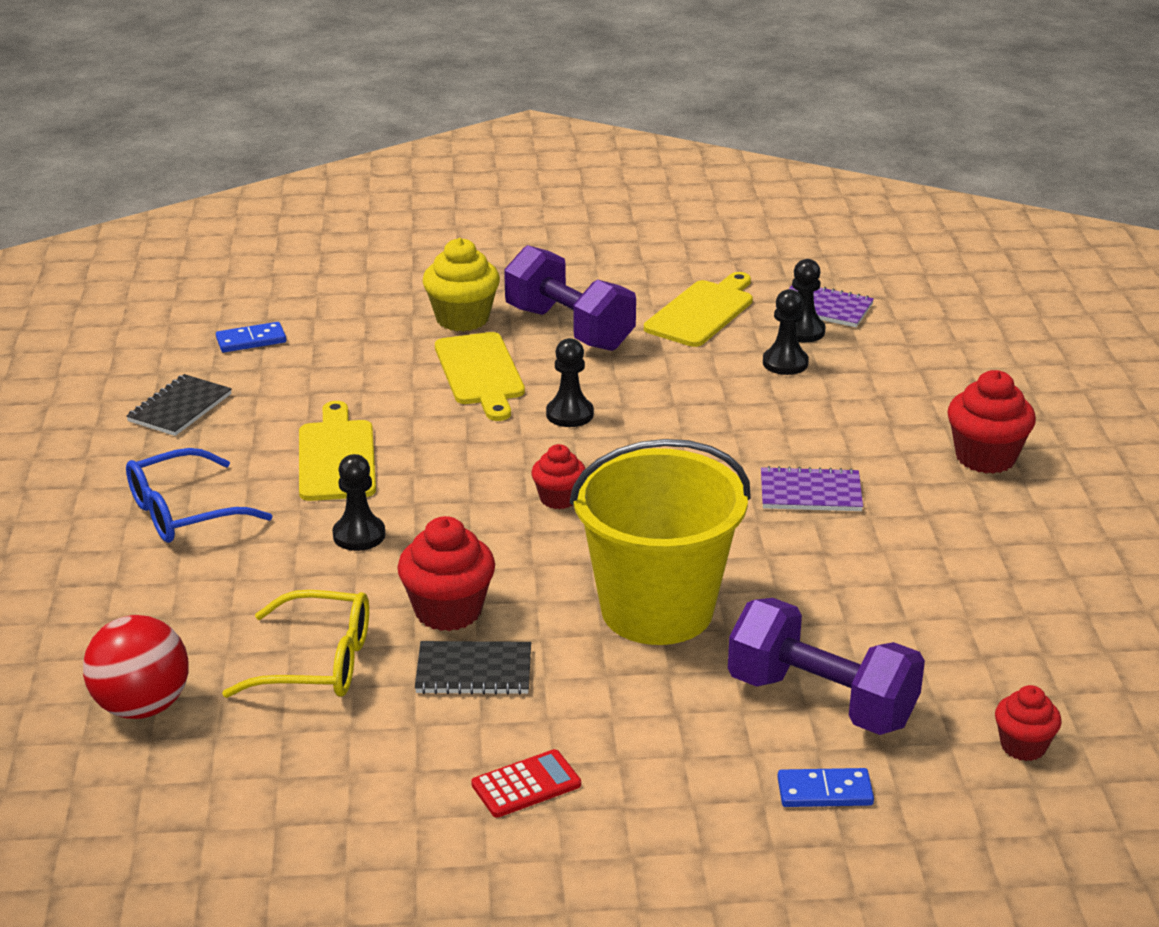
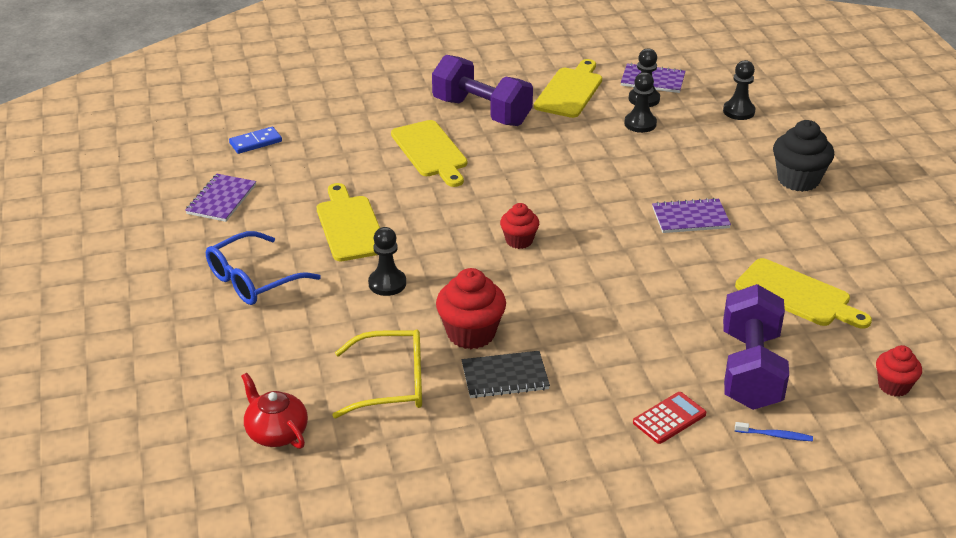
camera: 10 degrees left, 5 degrees up
(142, 706) = (276, 432): red ball -> red teapot
(180, 408) = (221, 199): black notebook -> purple notebook
(462, 318) = (403, 111): yellow cupcake -> none
(526, 785) = (571, 457): red calculator -> red calculator (669, 418)
(569, 414) = (504, 176): black pawn -> black pawn (738, 111)
(657, 610) = (616, 316): yellow bucket -> none
(821, 701) = (750, 370): purple dumbbell -> purple dumbbell turned 75 degrees clockwise
(824, 791) = (775, 435): blue domino -> blue toothbrush
(927, 610) = (797, 295): none -> yellow cutting board
(985, 457) = (798, 180): red cupcake -> black cupcake

